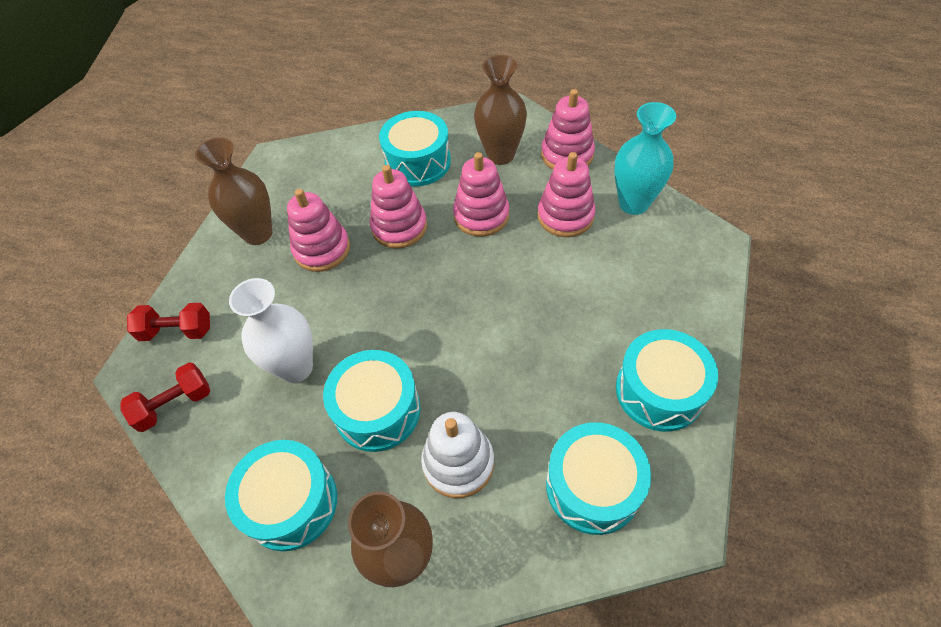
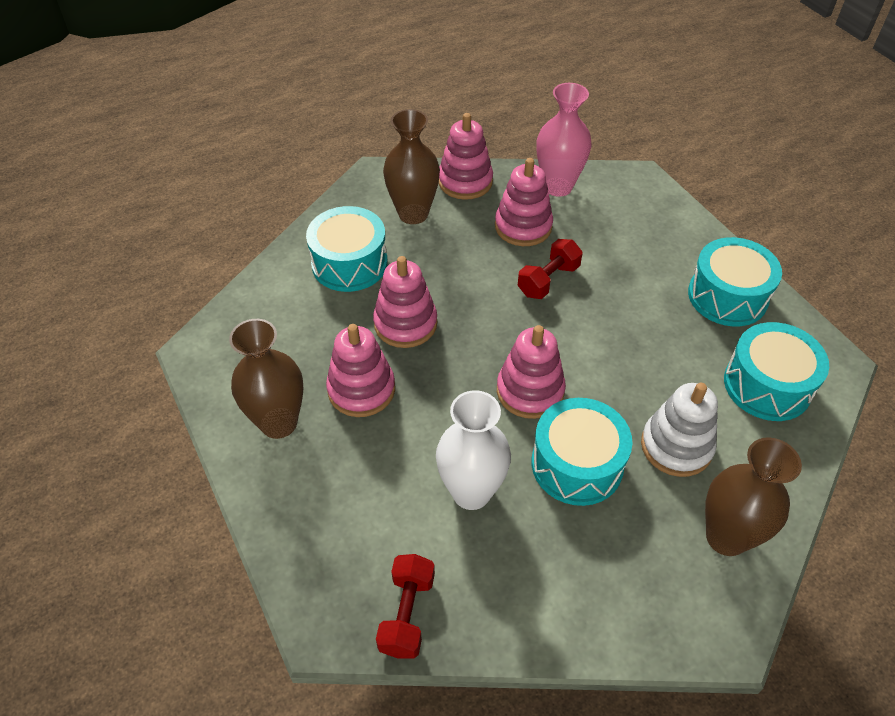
camera: 50 degrees left, 5 degrees down
(177, 331) = (319, 560): red dumbbell -> red dumbbell (548, 280)
(291, 502) = (606, 582): turquoise drum -> none
(481, 215) = (460, 269): pink stacking toy -> pink stacking toy (530, 391)
(633, 203) = (557, 186): turquoise vase -> pink vase

